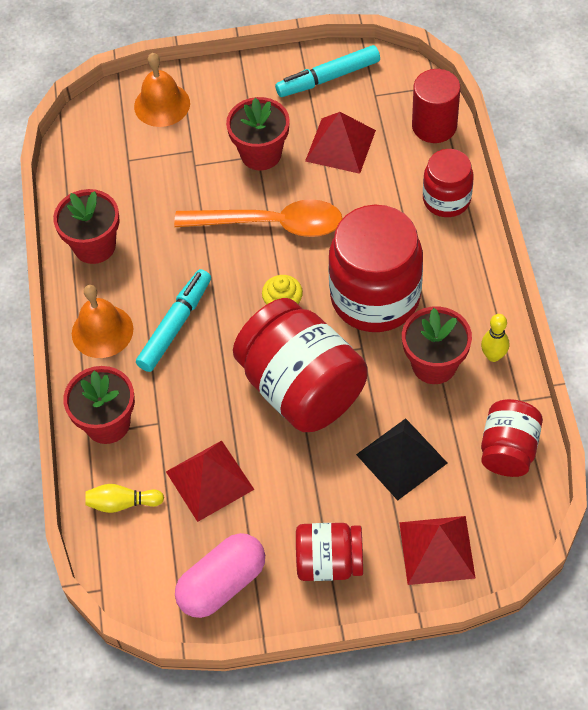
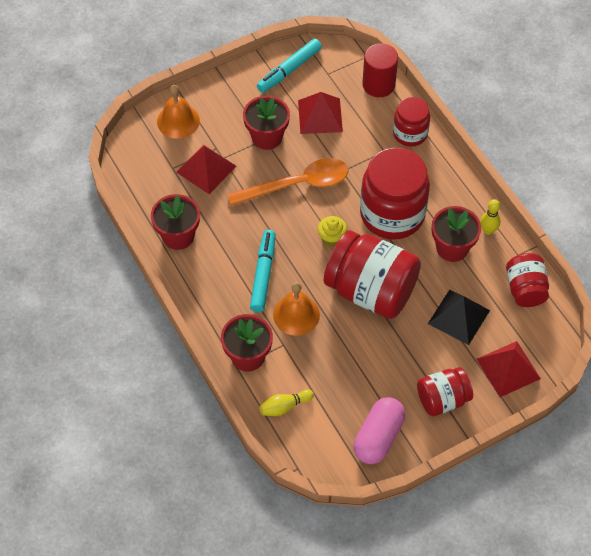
camera: 25 degrees left, 0 degrees up
(102, 331) = (213, 294): orange bell -> orange bell (296, 314)
(209, 480) = (337, 372): red pyramid -> red pyramid (206, 169)

